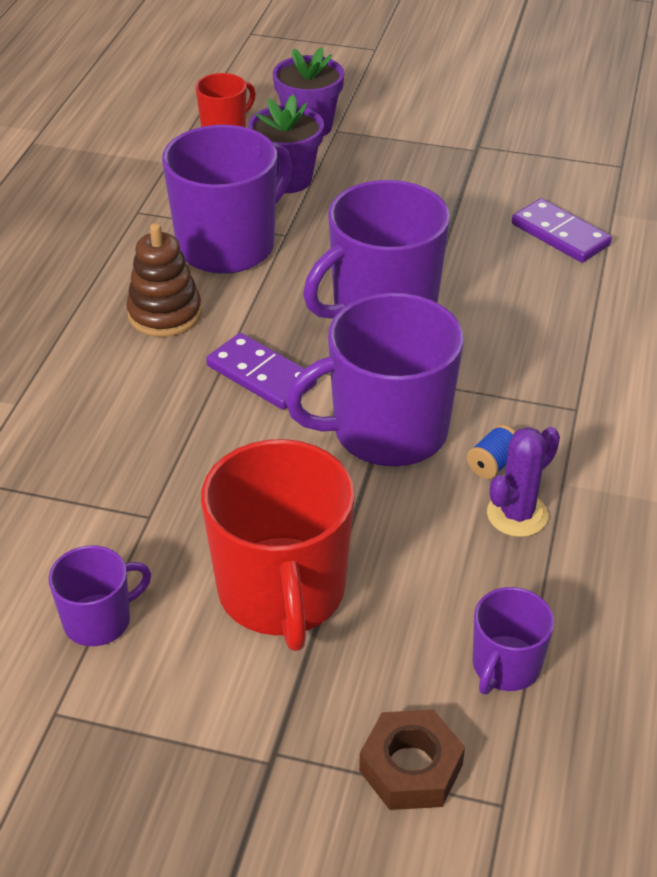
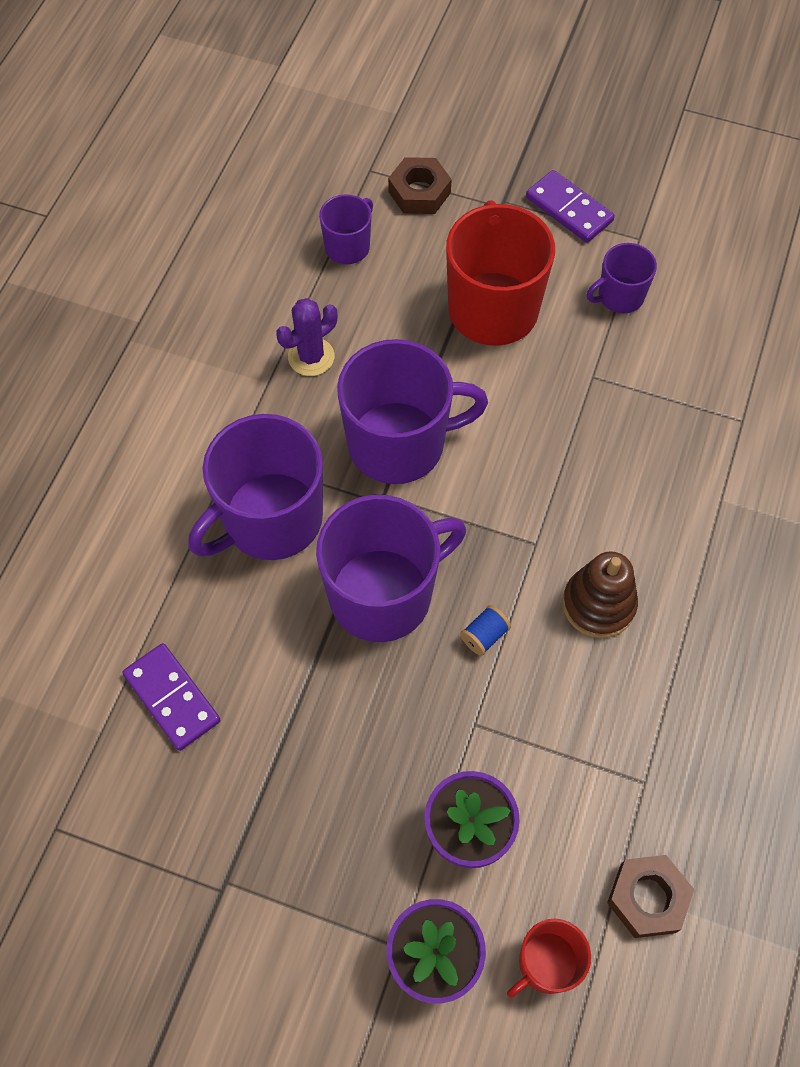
camera: 175 degrees left, 20 degrees up
(144, 158) = (647, 898): none -> brown nut
(228, 245) = (537, 709): purple mug -> purple mug (270, 519)
(261, 375) = (504, 515): purple domino -> purple domino (569, 209)
(492, 464) = (318, 404): blue spool -> blue spool (484, 635)

